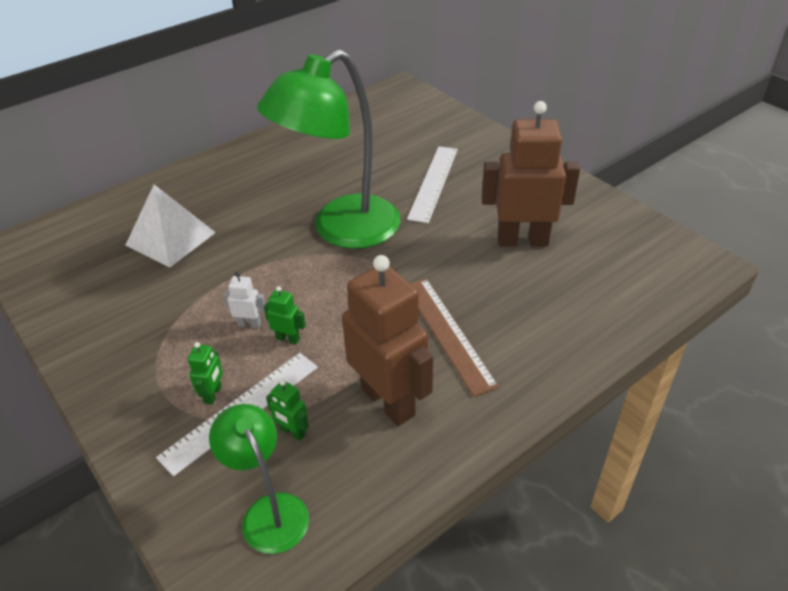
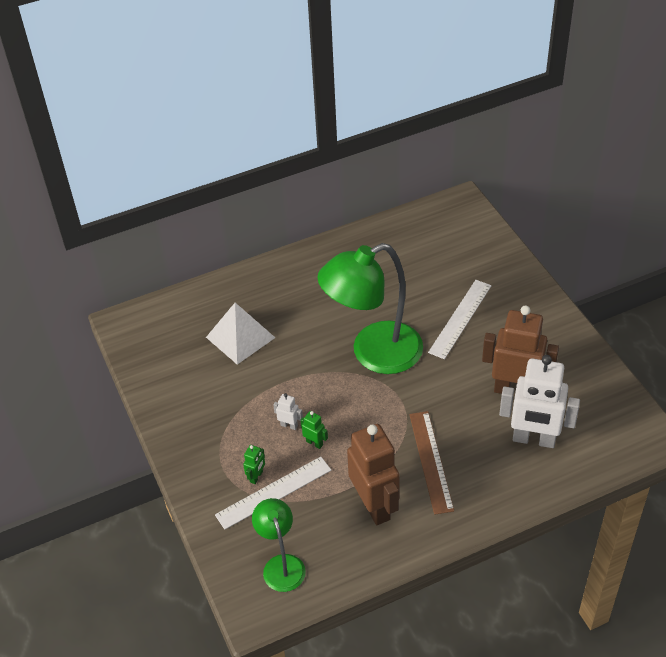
camera: 15 degrees right, 5 degrees up
(292, 432) = (305, 515): green robot -> none
(566, 287) = (534, 439): none -> white robot

